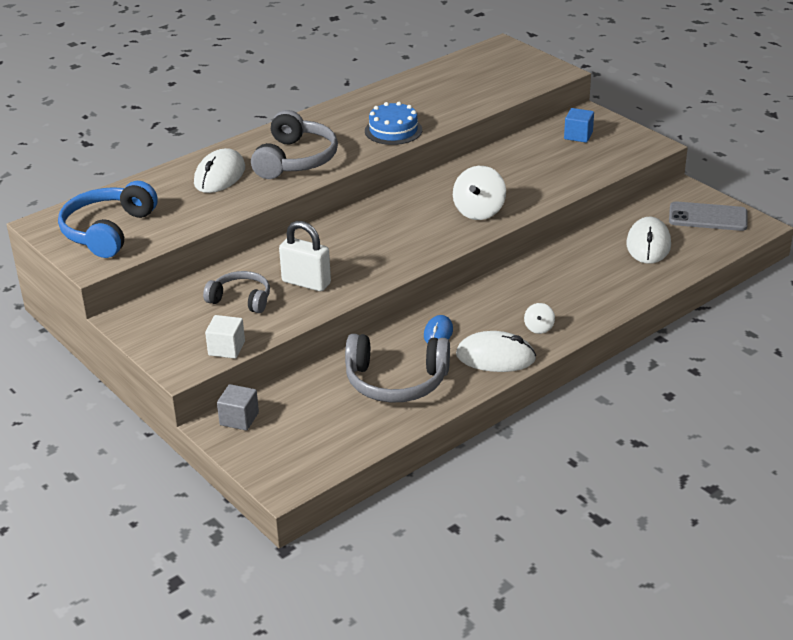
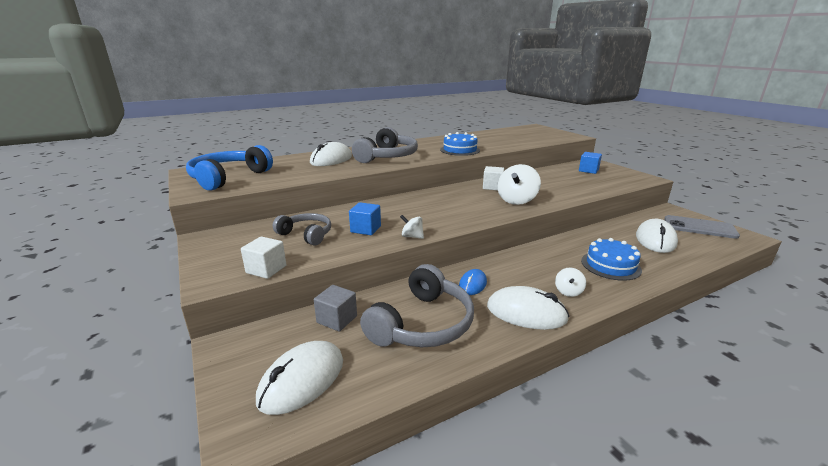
camera: 10 degrees right, 10 degrees down
(239, 419) = (253, 340): grey cube -> grey cube (337, 319)
(305, 443) = (302, 380): none -> white mouse
(306, 282) = (365, 229): white padlock -> blue cube
(364, 286) = (412, 236): none -> white spinning top
(396, 382) = (422, 324): grey headphones -> grey headphones turned 75 degrees counterclockwise
(446, 188) = (492, 187): none -> white cube
(588, 289) = (610, 265): none -> blue cake

